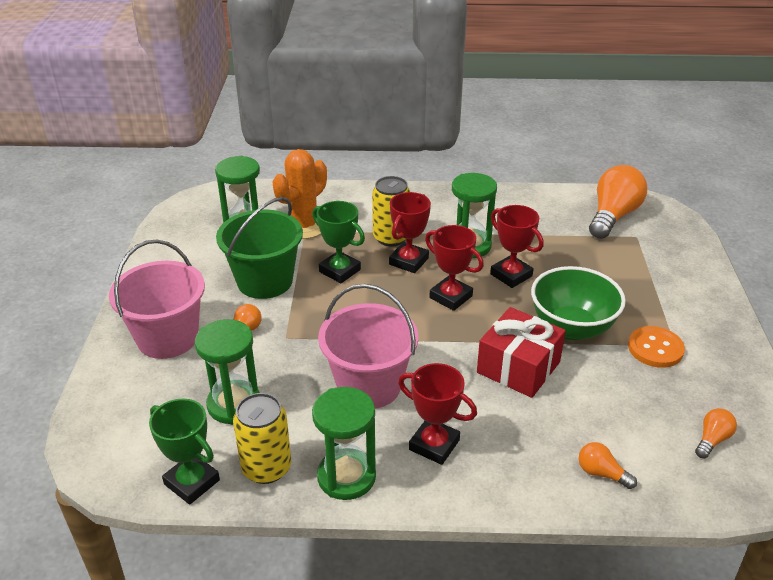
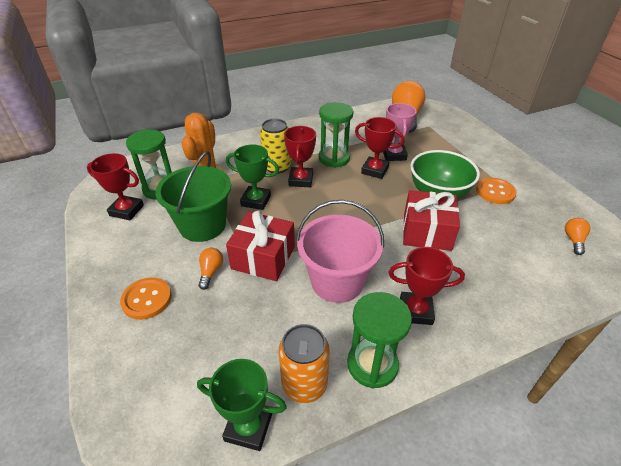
camera: 25 degrees left, 5 degrees up
(167, 338) = (147, 299): pink bucket -> orange button
(234, 404) = (241, 337): green hourglass -> none
(266, 468) = (304, 384): yellow can -> orange can
(307, 335) = (263, 257): none -> red gift
(450, 297) = (347, 196): red trophy -> red trophy (126, 210)
(553, 262) = (394, 155): none -> pink trophy
(601, 473) = (534, 288): orange light bulb -> none

